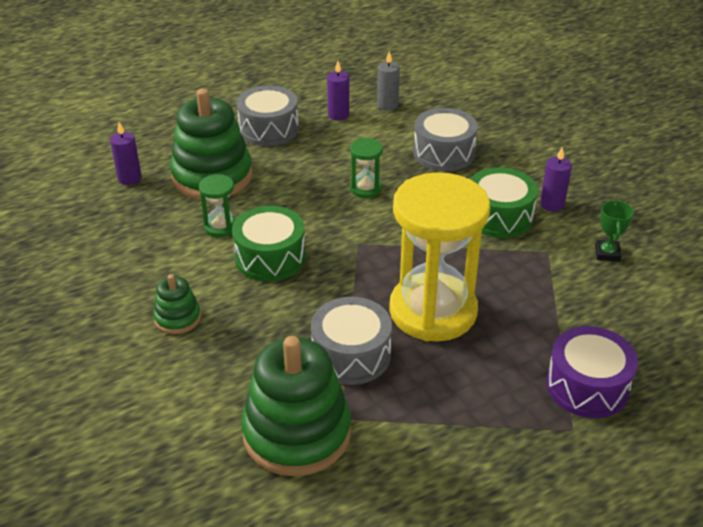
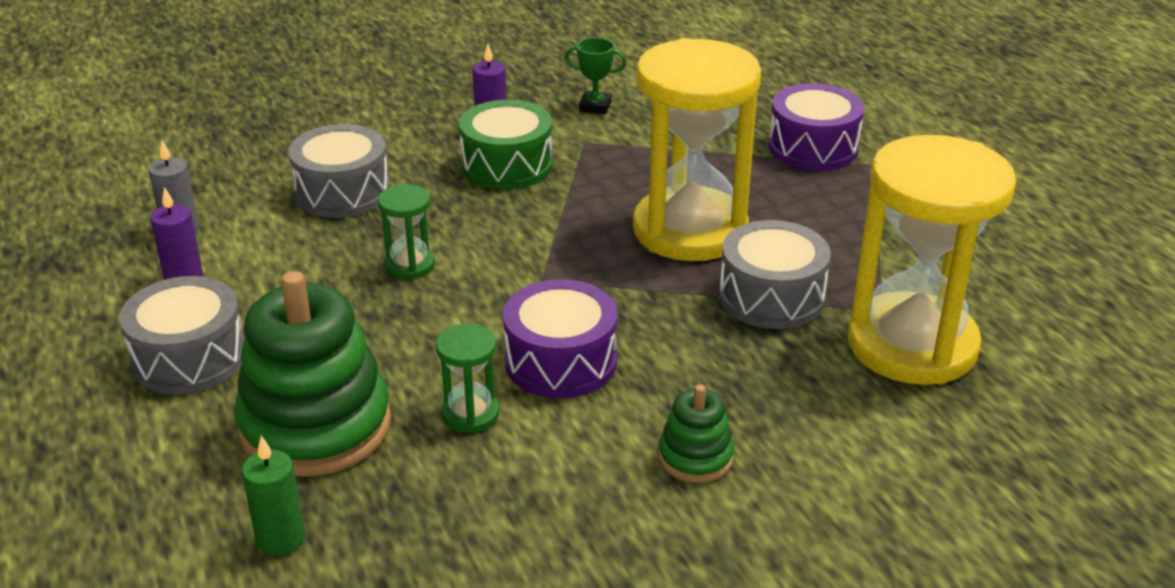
camera: 85 degrees left, 5 degrees down
(129, 178) = (280, 539): purple candle -> green candle
(270, 257) = (560, 361): green drum -> purple drum
(297, 433) = (912, 345): green stacking toy -> yellow hourglass

